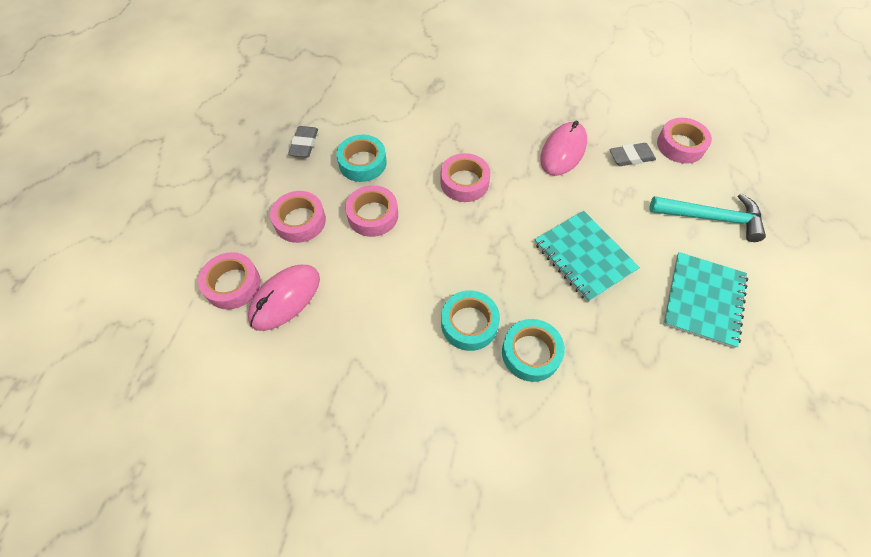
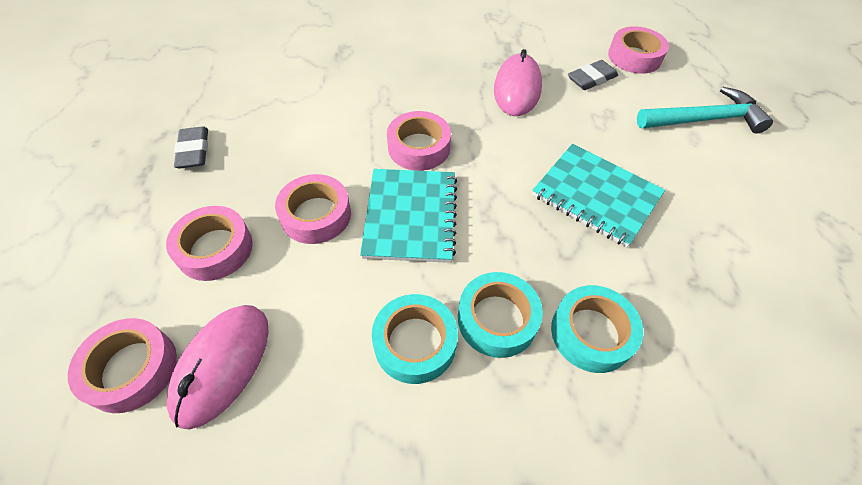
camera: 20 degrees left, 5 degrees down
(362, 163) = (281, 155): turquoise tape -> turquoise tape (415, 343)
(703, 300) = (747, 208): turquoise notebook -> turquoise notebook (411, 216)

